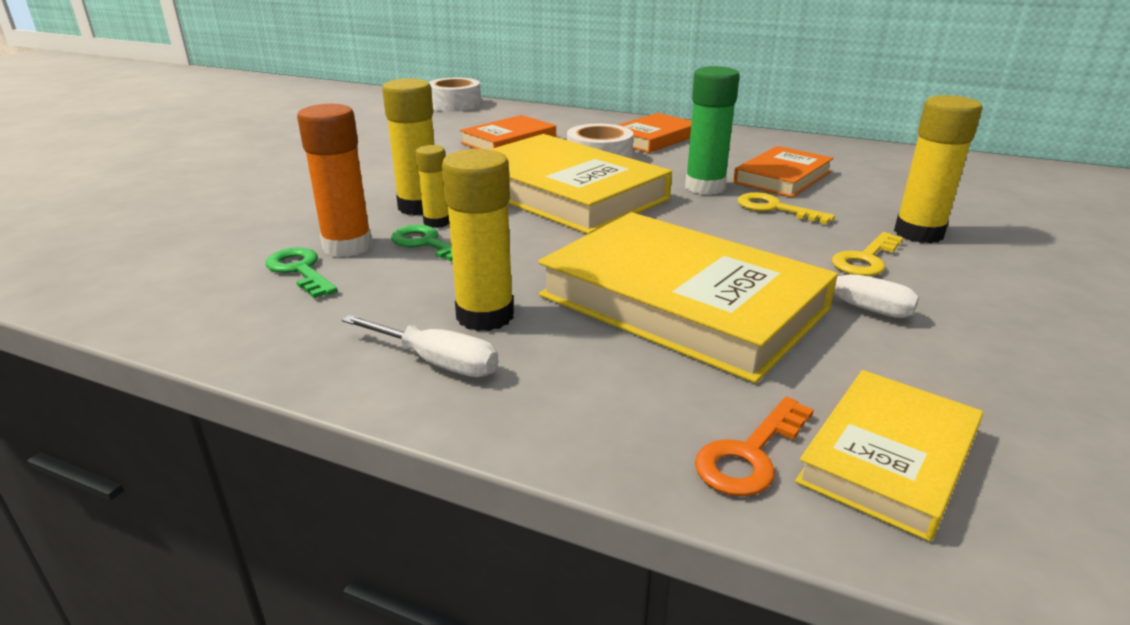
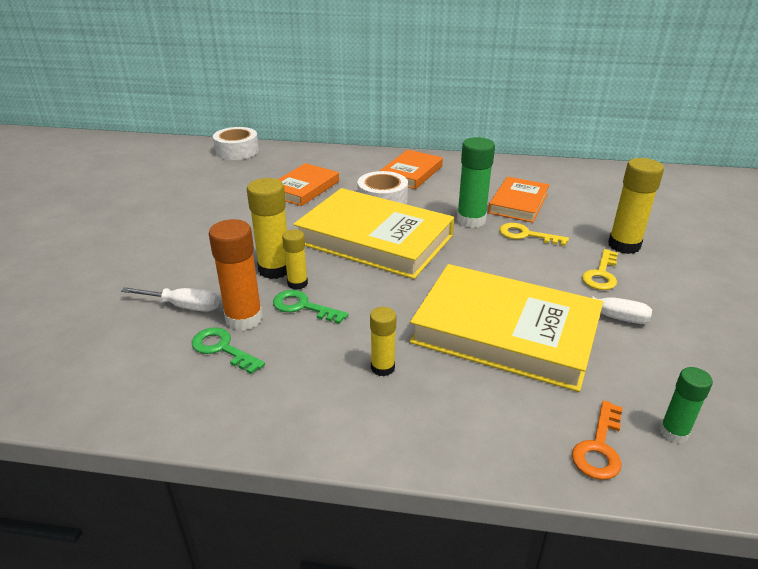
camera: 15 degrees left, 5 degrees up
(436, 362) = (372, 414): white screwdriver -> white screwdriver (183, 306)
(485, 316) = (382, 368): yellow glue stick -> yellow glue stick, size x0.60
(889, 457) = (674, 432): yellow book -> green glue stick

